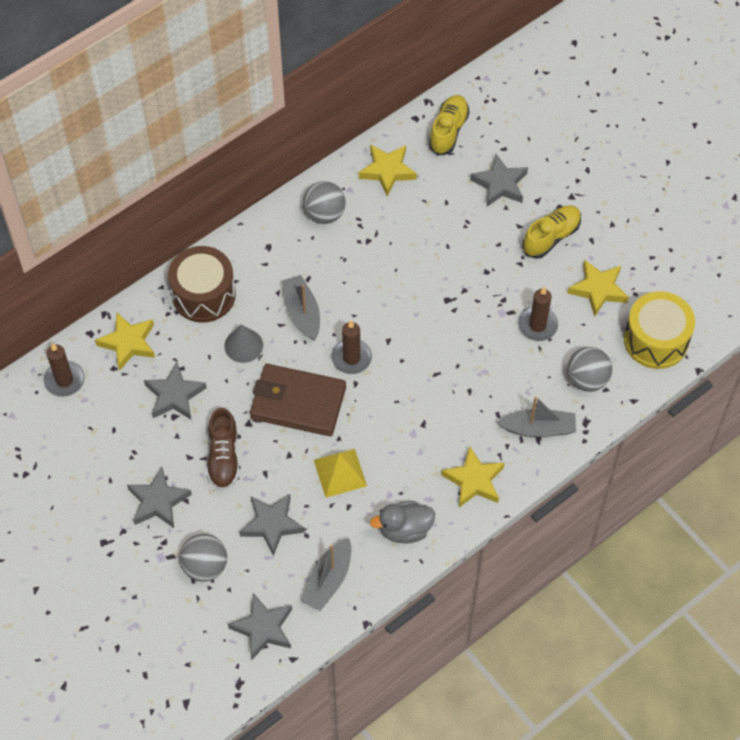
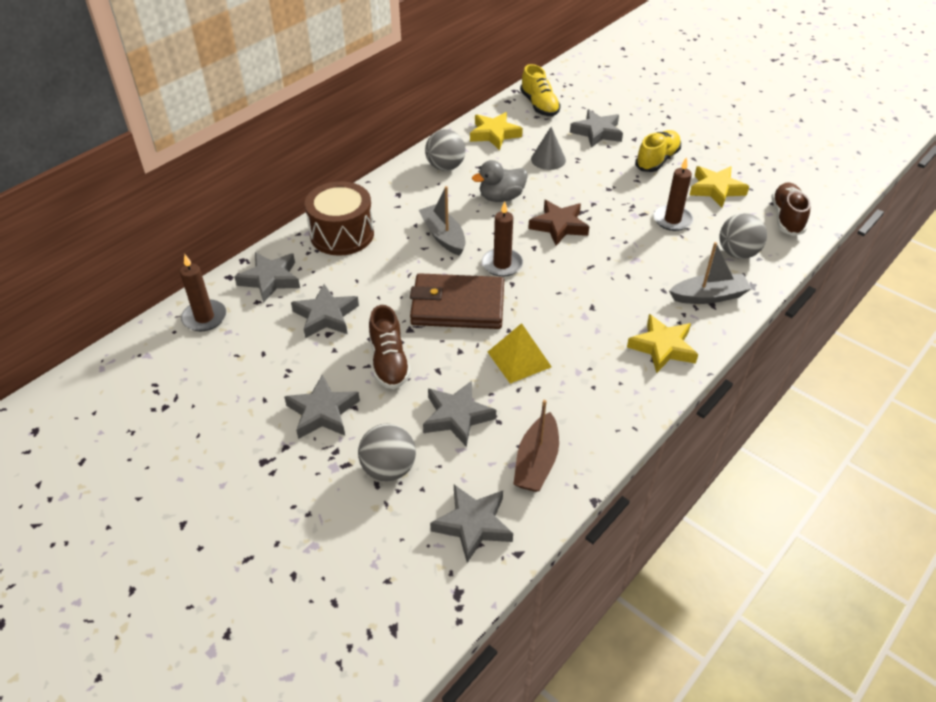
camera: 10 degrees left, 15 degrees down
(128, 343) = (270, 279): yellow star -> grey star
(243, 345) = (390, 267): grey cone -> grey cone (548, 159)
(328, 580) = (536, 462): grey boat -> brown boat
(405, 529) = (606, 401): grey duck -> grey duck (501, 197)
(420, 316) = (559, 226): none -> brown star
(448, 131) = (539, 105): yellow shoe -> yellow shoe turned 150 degrees clockwise
(656, 340) = (787, 218): yellow drum -> brown shoe

